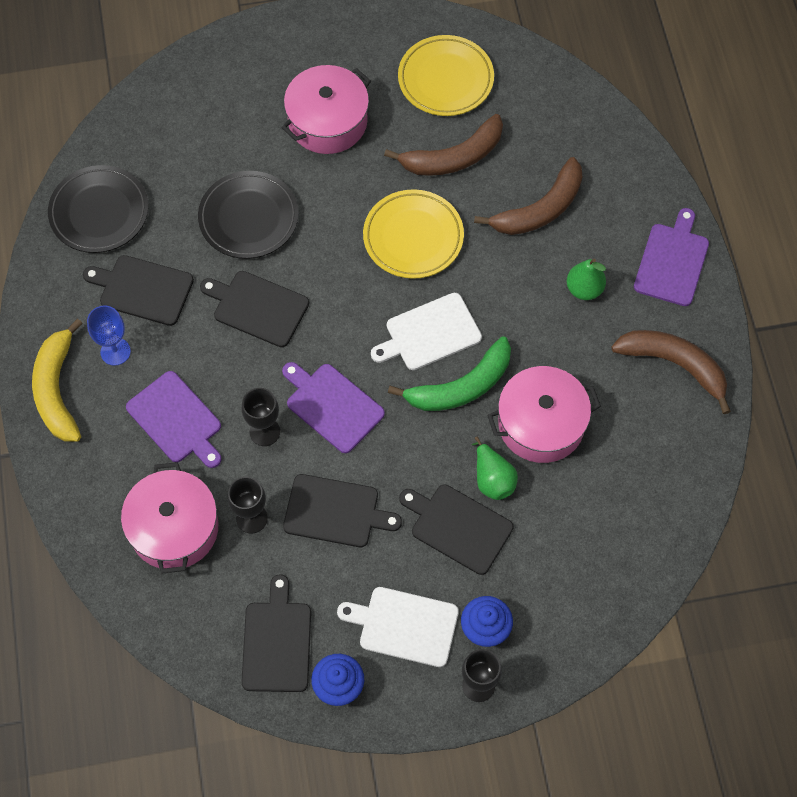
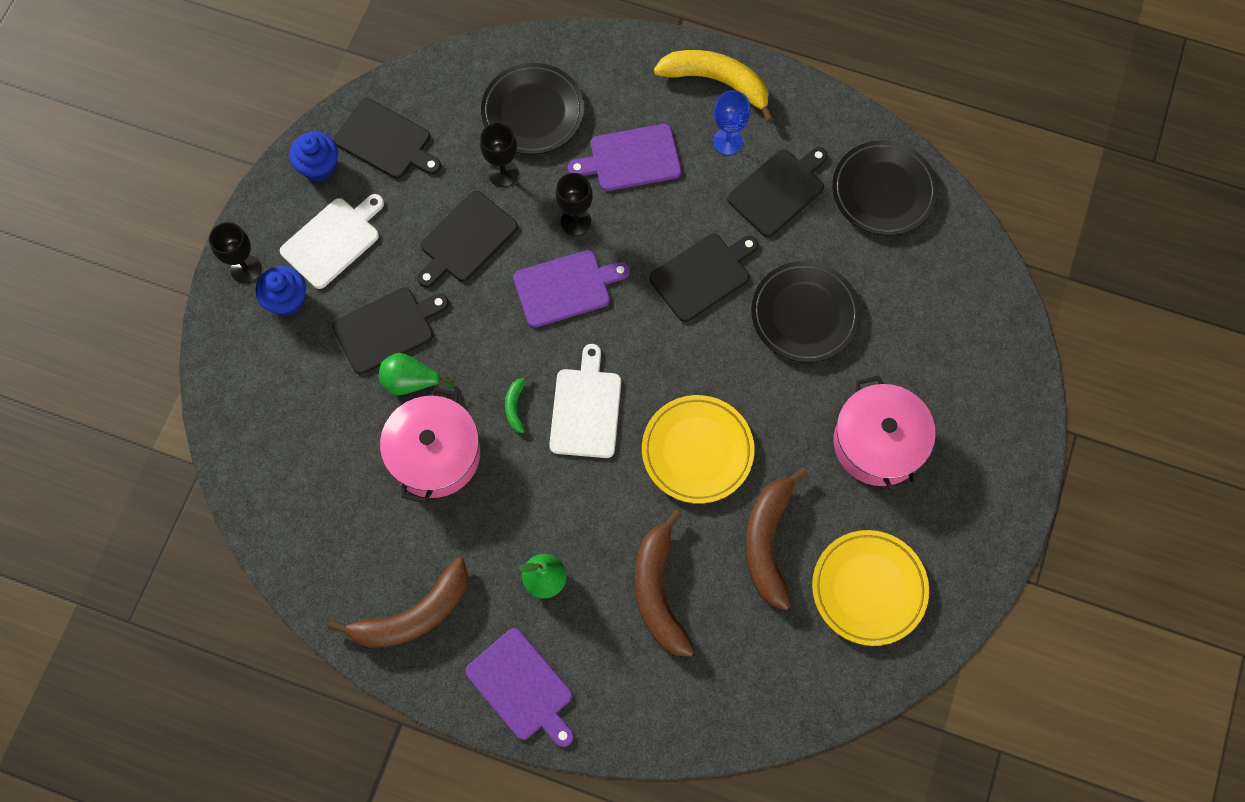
camera: 120 degrees right, 5 degrees up
(174, 528) = (533, 112): pink pot -> black plate
(461, 386) = (515, 406): green banana -> green banana, size x0.44

